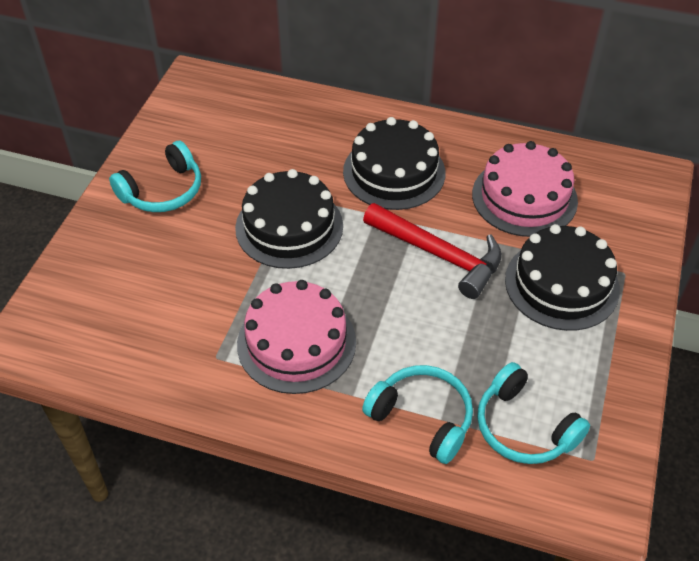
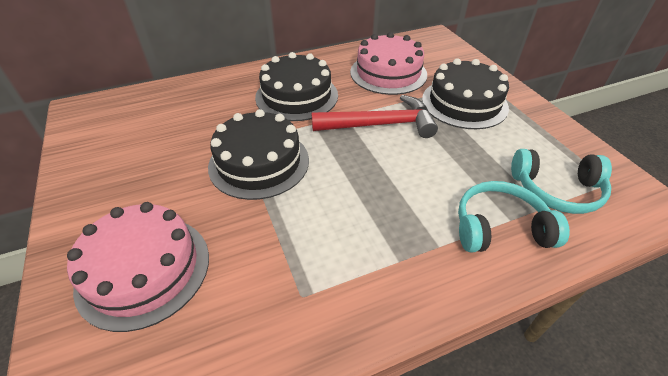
camera: 40 degrees left, 5 degrees down
(163, 191) = (119, 194): turquoise headphones -> none
(296, 343) = (355, 237): pink cake -> pink cake (144, 270)

